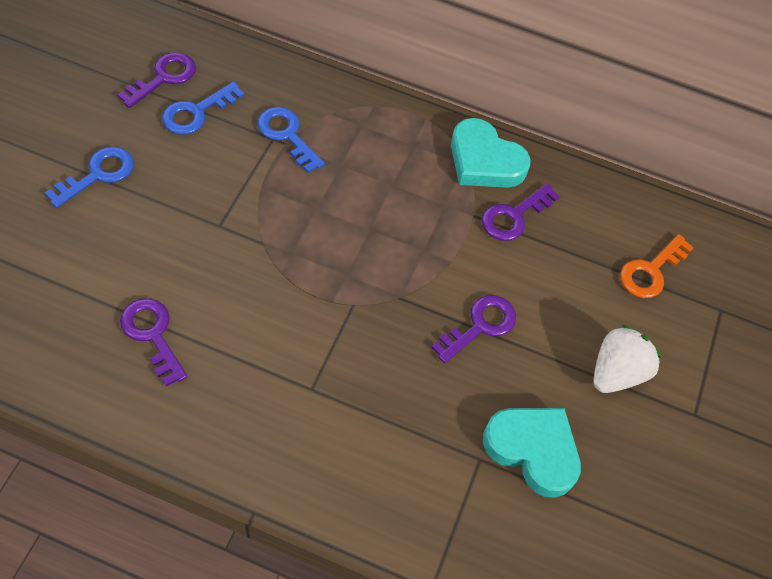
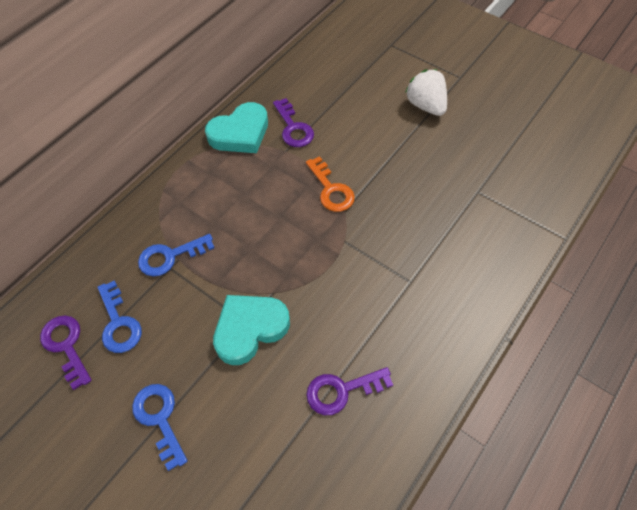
camera: 65 degrees left, 0 degrees up
(480, 326) = (378, 168): purple key -> none
(533, 450) = (475, 162): turquoise heart -> turquoise heart (250, 329)
(650, 271) = (356, 69): orange key -> orange key (331, 190)

